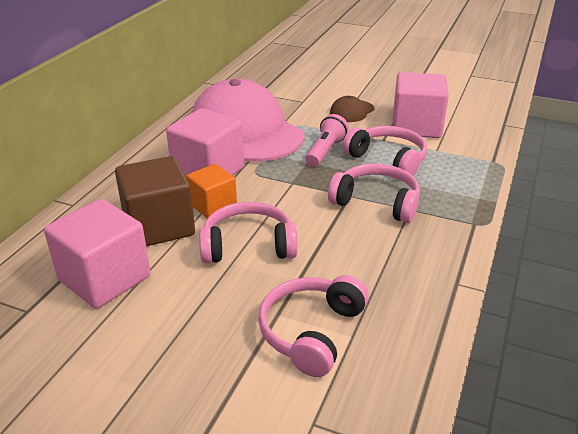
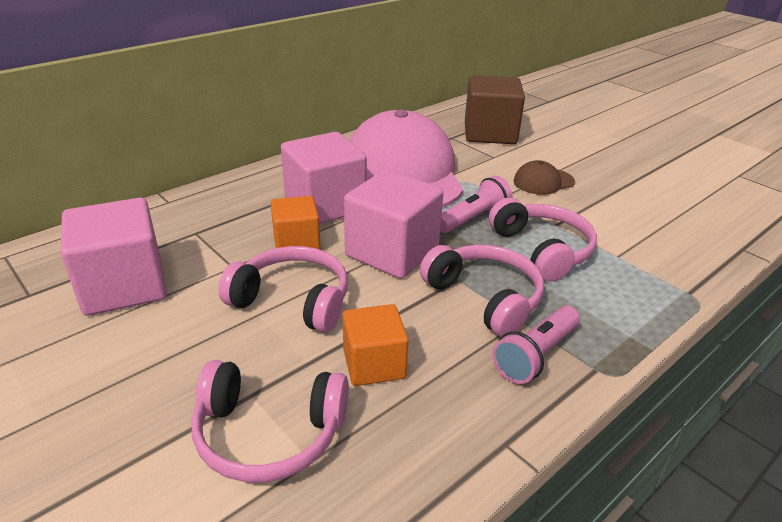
camera: 25 degrees right, 0 degrees up
(159, 226) = (224, 248): brown cube -> brown cube (490, 133)
(311, 332) = (269, 433): pink headphones -> pink headphones turned 135 degrees counterclockwise
(341, 267) = (374, 364): none -> orange cube
(416, 126) = (613, 219): pink cube -> pink cube (392, 252)
(435, 227) = (535, 355): none -> pink flashlight

